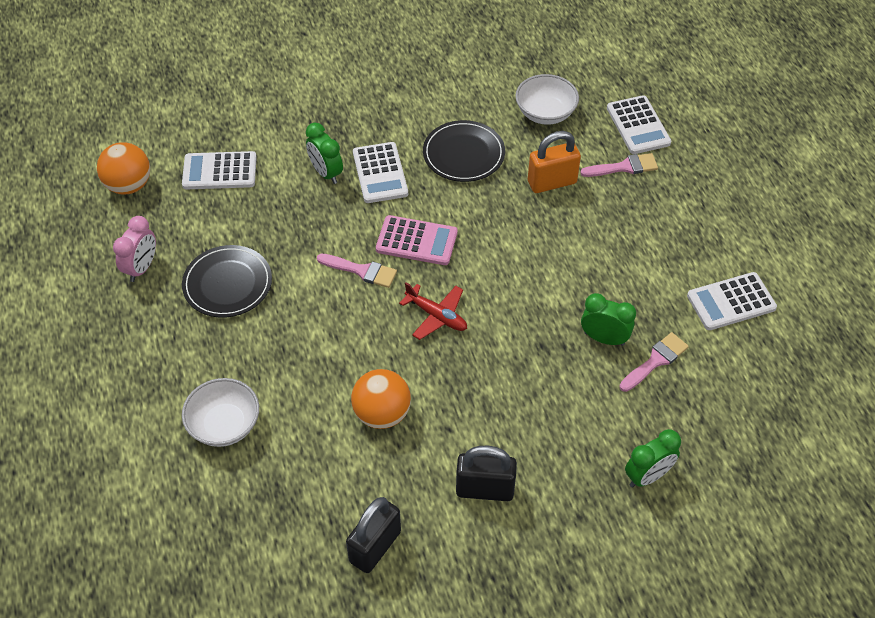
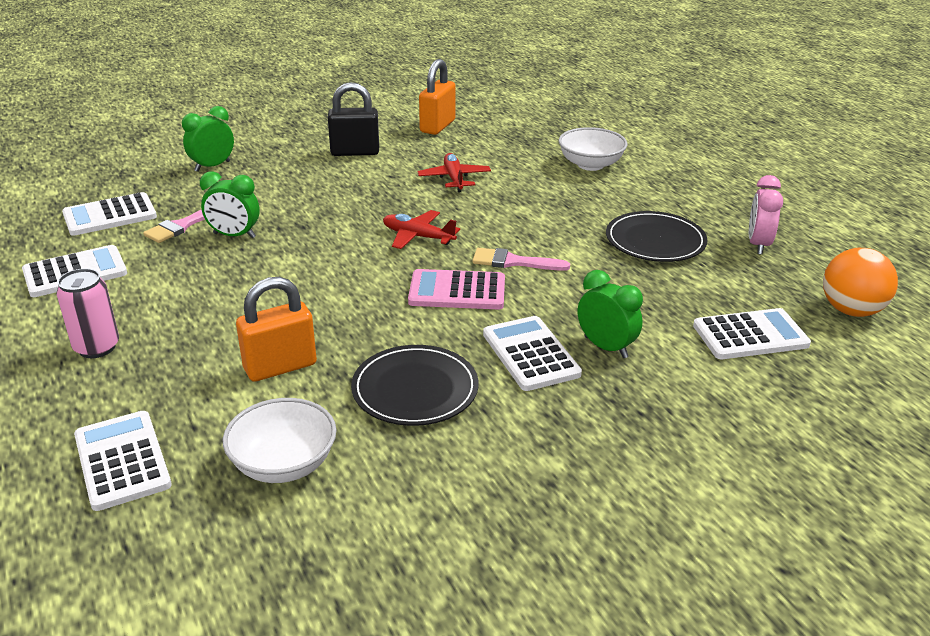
camera: 170 degrees right, 20 degrees down
(375, 547) = (437, 126): black padlock -> orange padlock
(382, 414) = (454, 179): orange ball -> red plane
(624, 167) = (166, 396): pink brush -> none
(683, 215) = (97, 347): none -> pink can
(731, 387) = (110, 215): none -> white calculator

